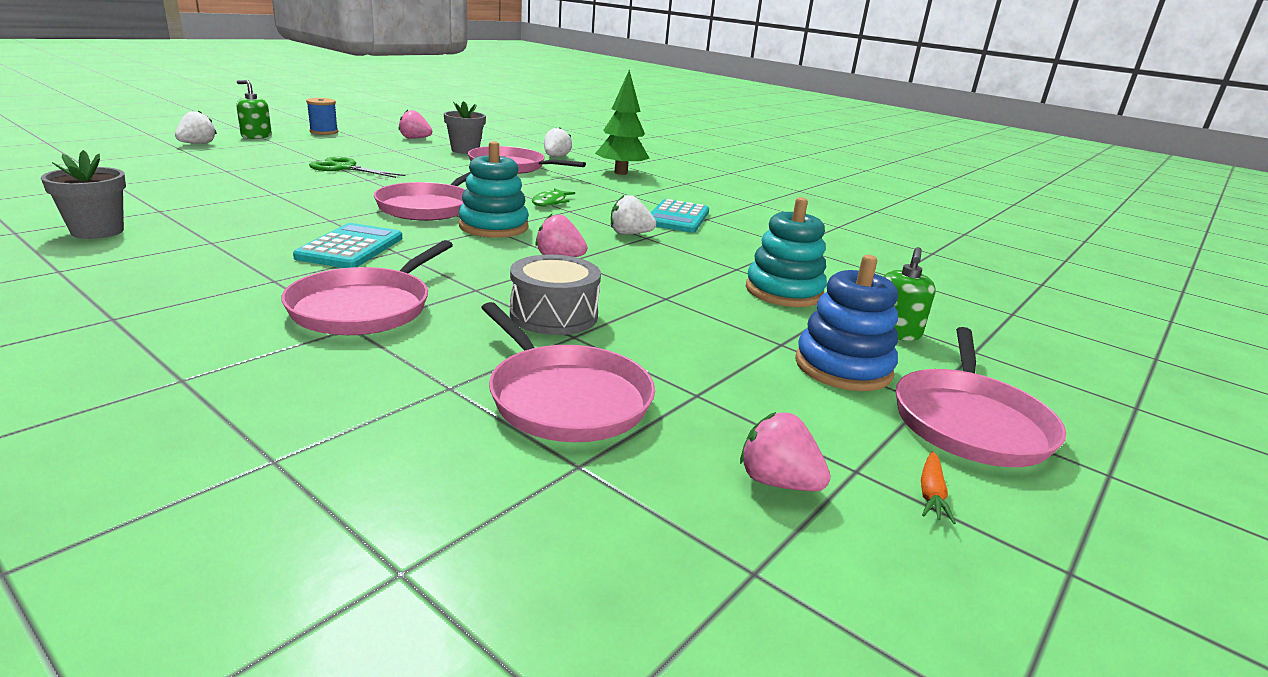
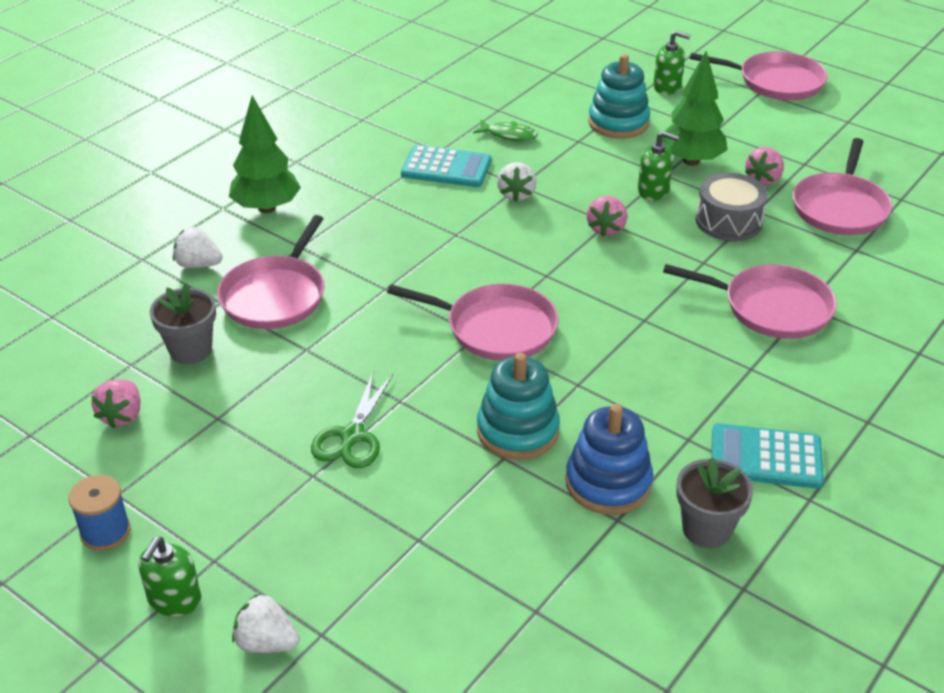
camera: 90 degrees left, 15 degrees up
(350, 248) = (652, 348): turquoise calculator -> turquoise calculator (765, 457)
(493, 227) = (540, 275): turquoise stacking toy -> turquoise stacking toy (517, 431)
(550, 202) = (432, 249): green fish -> green fish (509, 135)
(565, 398) = (840, 207): pink pan -> pink pan turned 150 degrees clockwise
(629, 287) = (653, 191): none -> green soap dispenser
(698, 317) = (691, 161): none -> green tree
(777, 482) = (874, 143): pink strawberry -> pink strawberry (763, 179)
(843, 367) = (735, 112): blue stacking toy -> blue stacking toy (608, 483)
(931, 494) = (854, 104): orange carrot -> none

